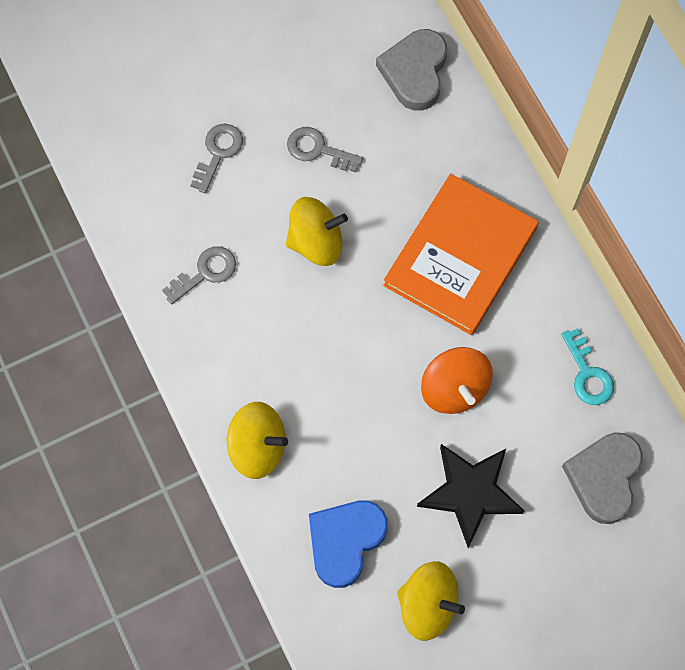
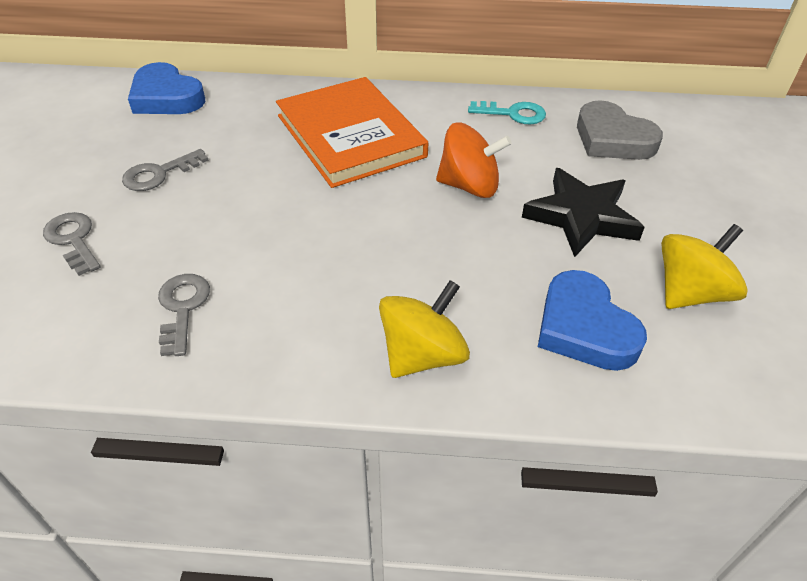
camera: 60 degrees left, 25 degrees down
(316, 242) = (243, 212): yellow spinning top -> none
(415, 72) = (166, 97): grey heart -> blue heart

